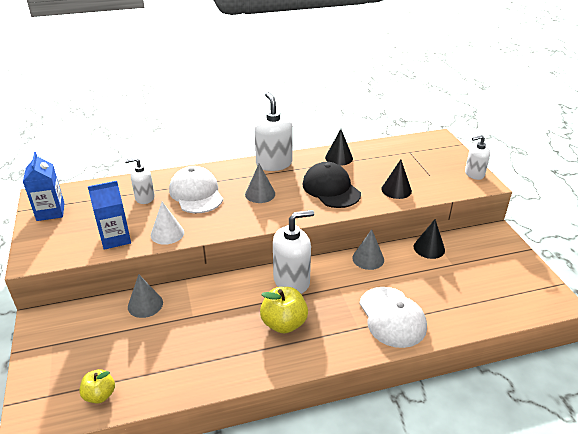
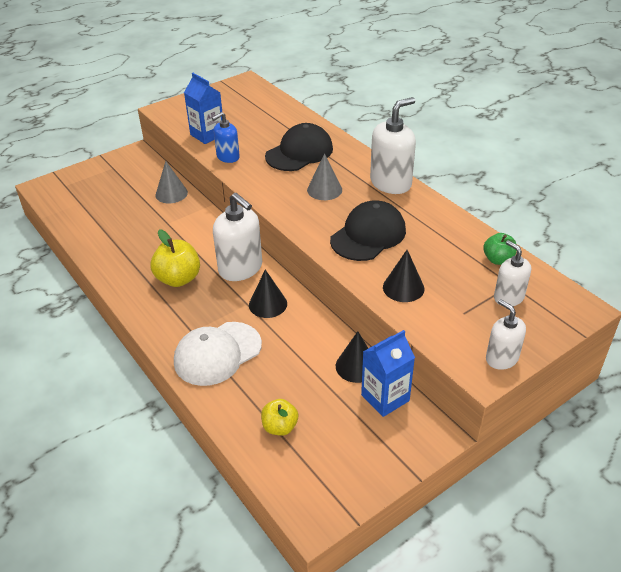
camera: 70 degrees right, 5 degrees up
(50, 212) = (226, 94): blue carton -> blue carton (385, 398)
(100, 395) = (70, 207): yellow apple -> yellow apple (280, 427)
(144, 198) = (274, 128): white soap dispenser -> white soap dispenser (508, 297)
(167, 233) = (228, 157): white cone -> blue soap dispenser
(196, 193) = (299, 152): white cap -> black cap
(339, 158) = (442, 226): black cone -> black cone (268, 304)
(368, 259) = (306, 316): grey cone -> none
(384, 149) = (498, 260): none -> green apple

